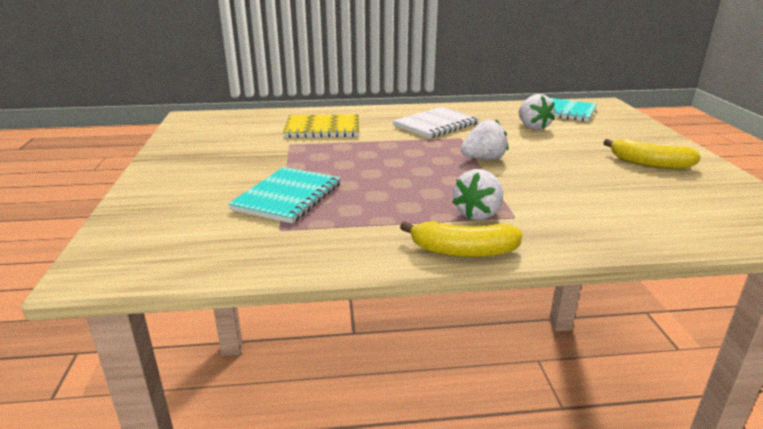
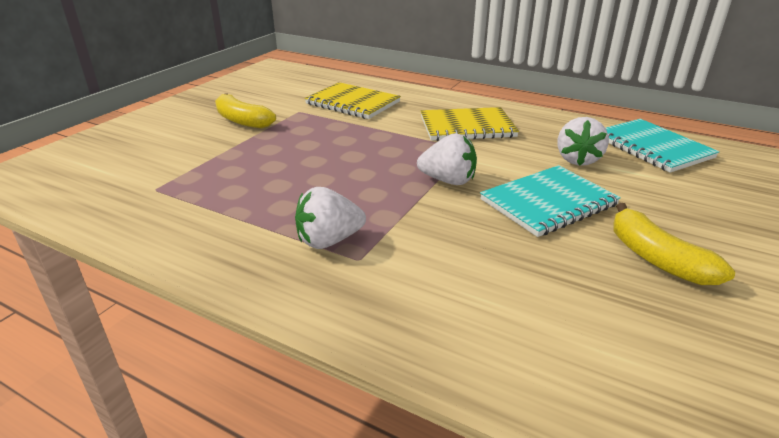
camera: 35 degrees right, 5 degrees up
(287, 197) = (210, 161): turquoise notebook -> turquoise notebook (548, 202)
(435, 125) = (467, 127): white notebook -> yellow notebook
(463, 251) = (243, 274): yellow banana -> yellow banana (242, 120)

